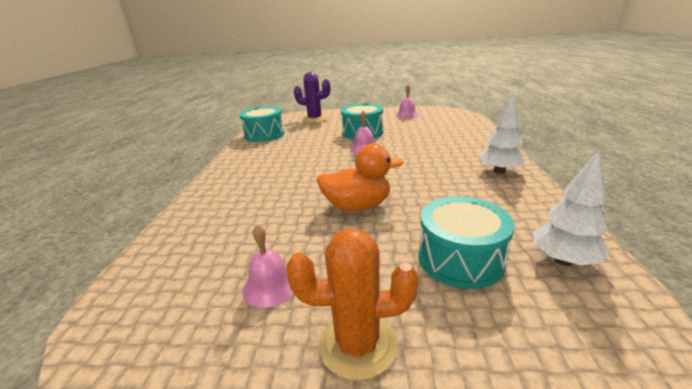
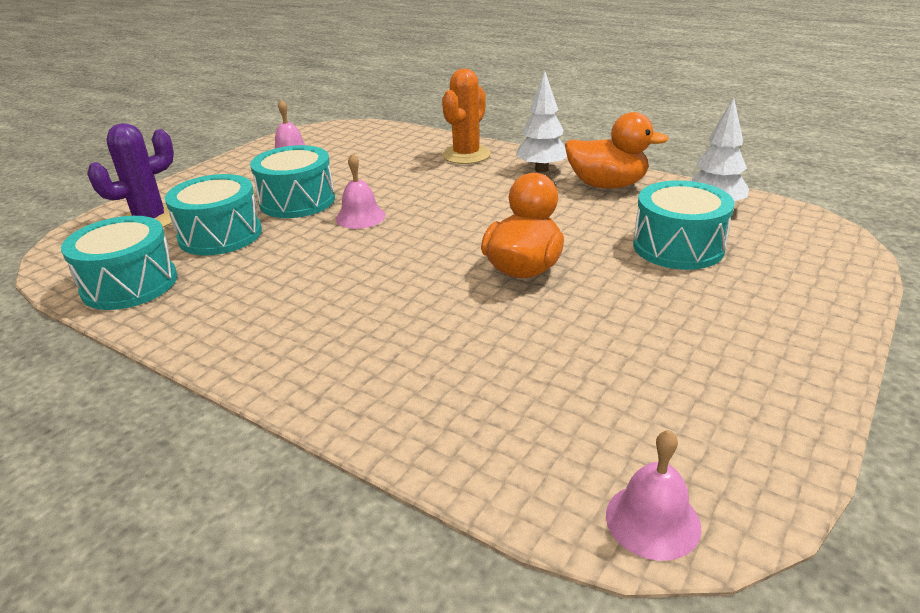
camera: 60 degrees left, 5 degrees up
(270, 286) = (643, 366): pink bell -> pink bell (652, 520)
(315, 132) = (220, 235): none -> turquoise drum
(357, 344) = (762, 333): orange cactus -> orange cactus (466, 155)
(518, 200) = (607, 185): none -> orange duck

